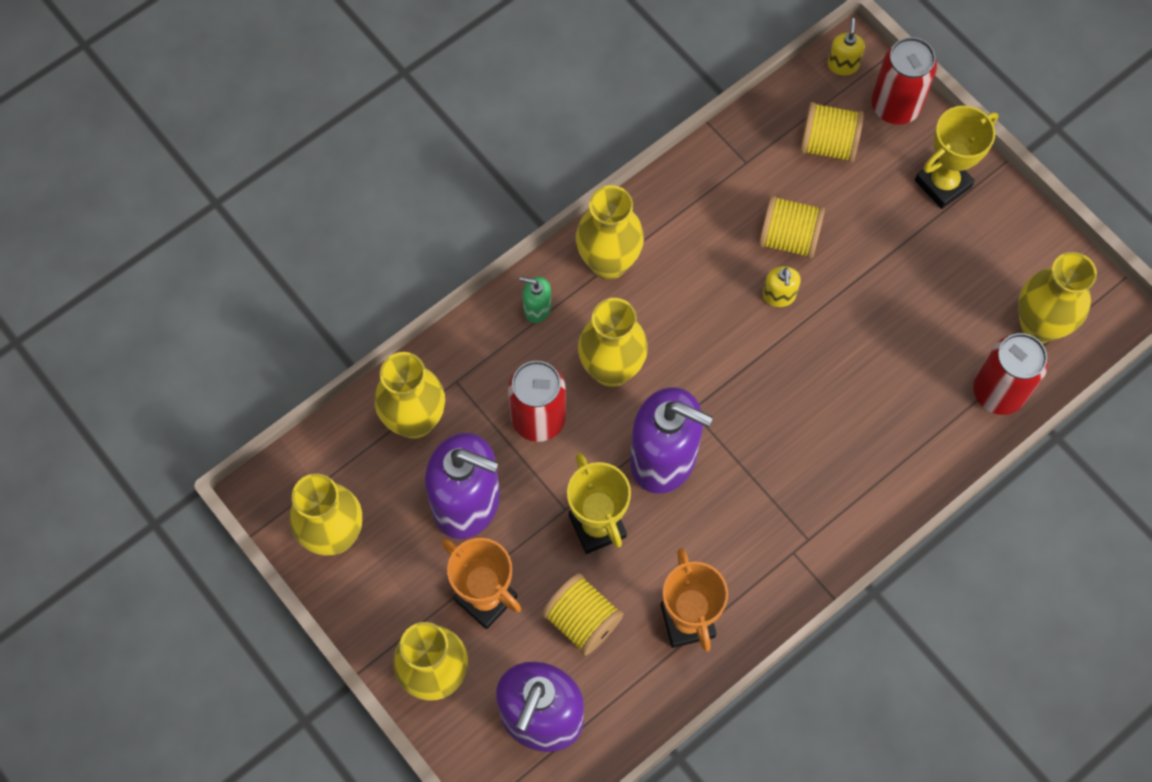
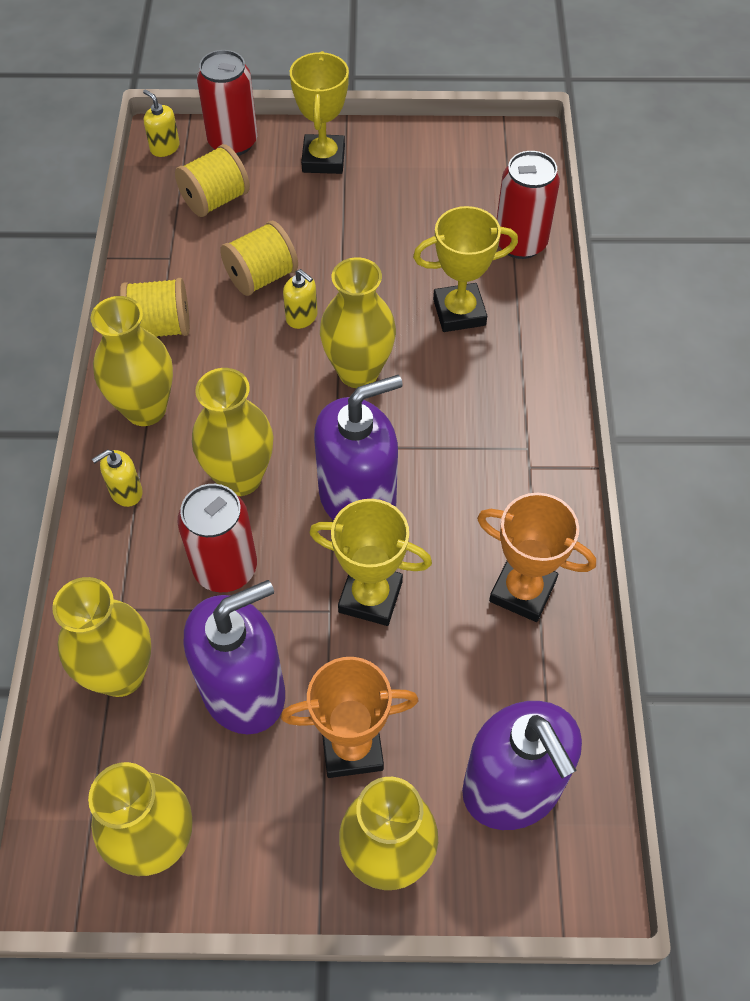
camera: 50 degrees left, 10 degrees down
(537, 308) = (126, 492): green soap dispenser -> yellow soap dispenser
(582, 620) = (447, 677): yellow spool -> yellow spool (160, 327)
(886, 400) = (459, 312): none -> yellow trophy
(1038, 326) = (492, 185): yellow vase -> yellow vase (358, 372)

